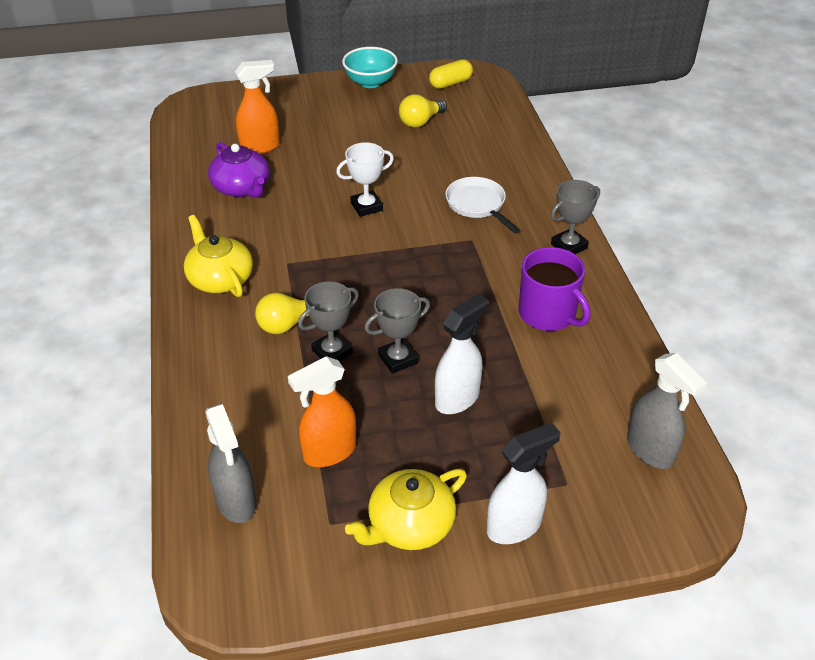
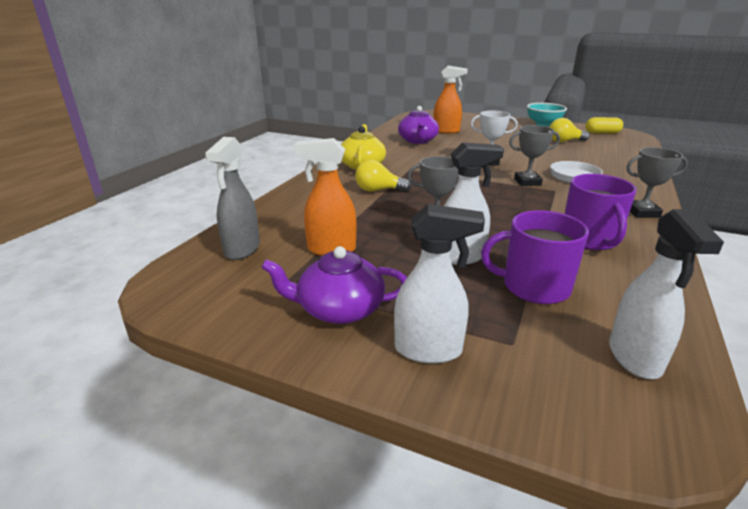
camera: 35 degrees right, 15 degrees down
(332, 352) = (392, 208): grey trophy -> grey trophy (527, 182)
(409, 524) = (339, 309): yellow teapot -> purple teapot
(542, 407) = (534, 287): none -> purple mug
(650, 450) = (634, 358): grey spray bottle -> white spray bottle

